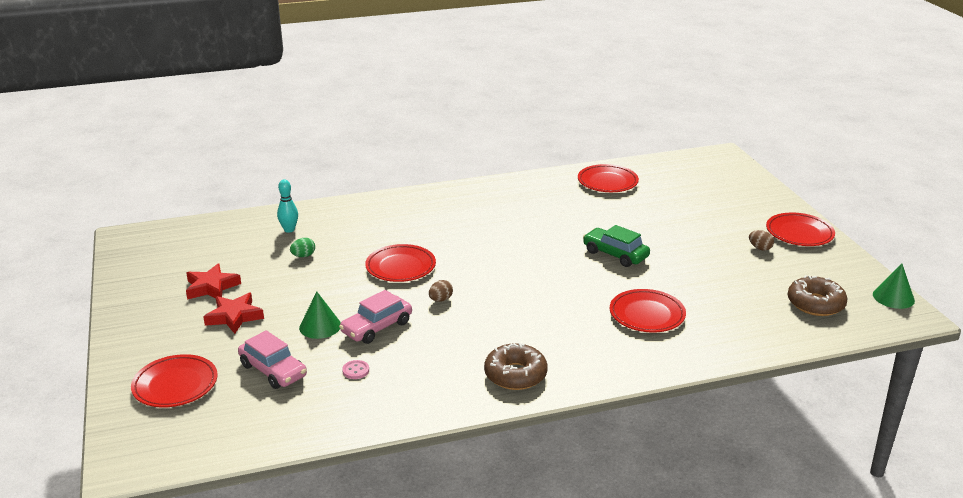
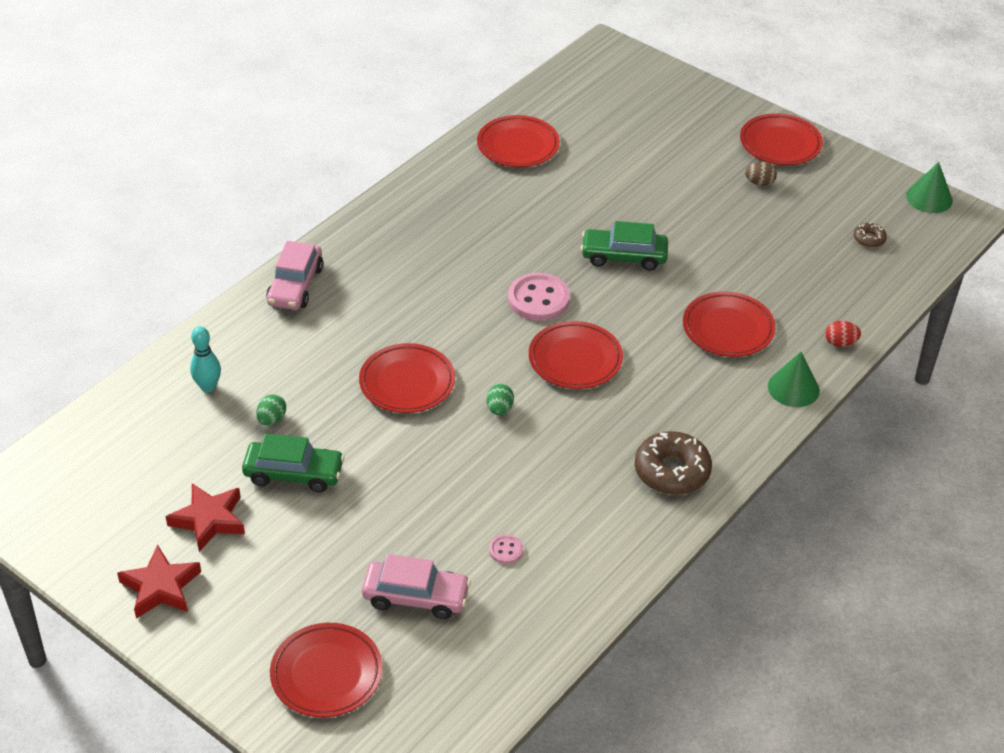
camera: 35 degrees left, 15 degrees up
(234, 316) = (287, 548): red star -> red star (160, 587)
(283, 284) = (294, 474): none -> green car
(320, 326) = (403, 511): green cone -> green cone (793, 388)
(377, 327) = (468, 481): pink car -> pink car (295, 286)
(440, 300) = (499, 409): brown egg -> green egg
(519, 293) = (575, 359): none -> red plate
(532, 256) = (538, 299): none -> pink button
(726, 352) = (840, 343): none -> red egg
(815, 304) = (869, 239): brown donut -> brown donut, size x0.49

